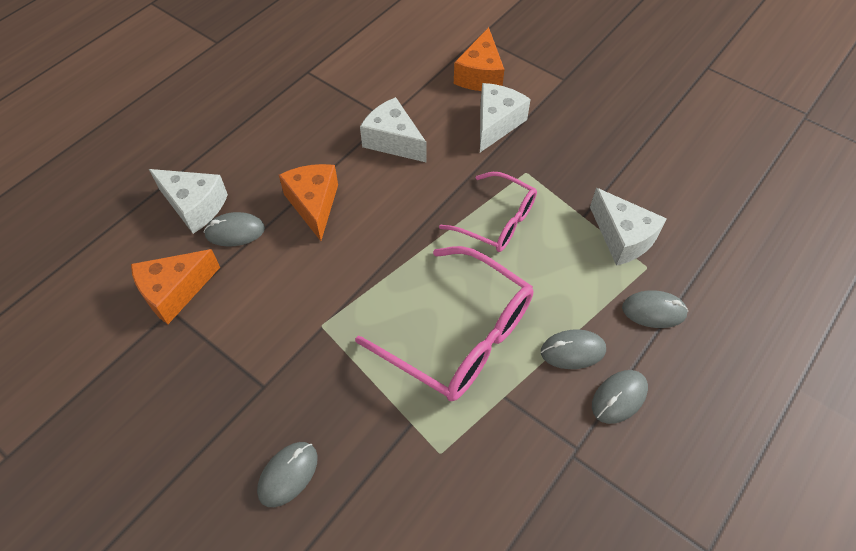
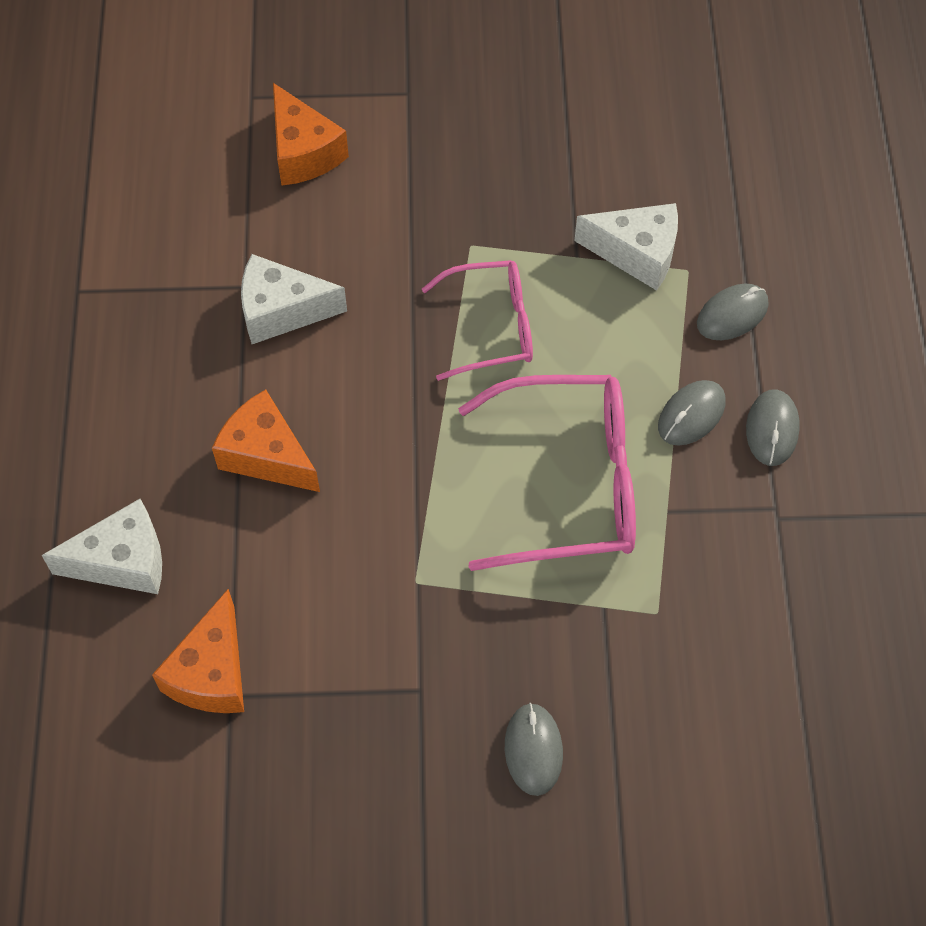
camera: 40 degrees left, 5 degrees up
(235, 231) = (207, 554): grey mouse -> none
(496, 123) = (382, 205): white cheese -> none

